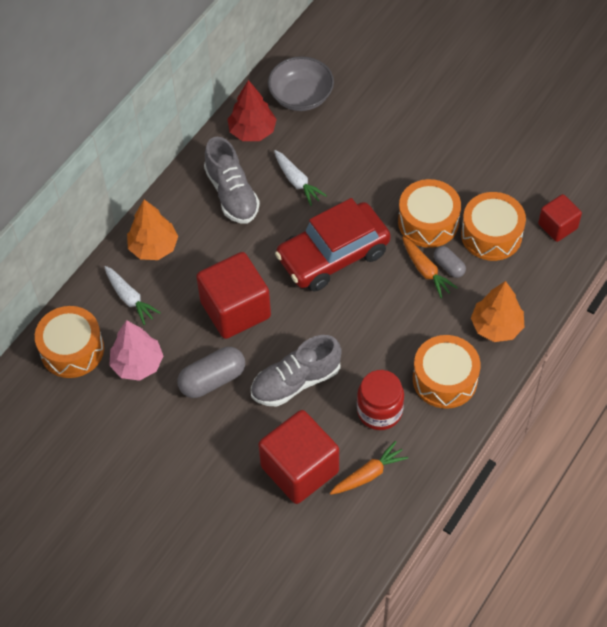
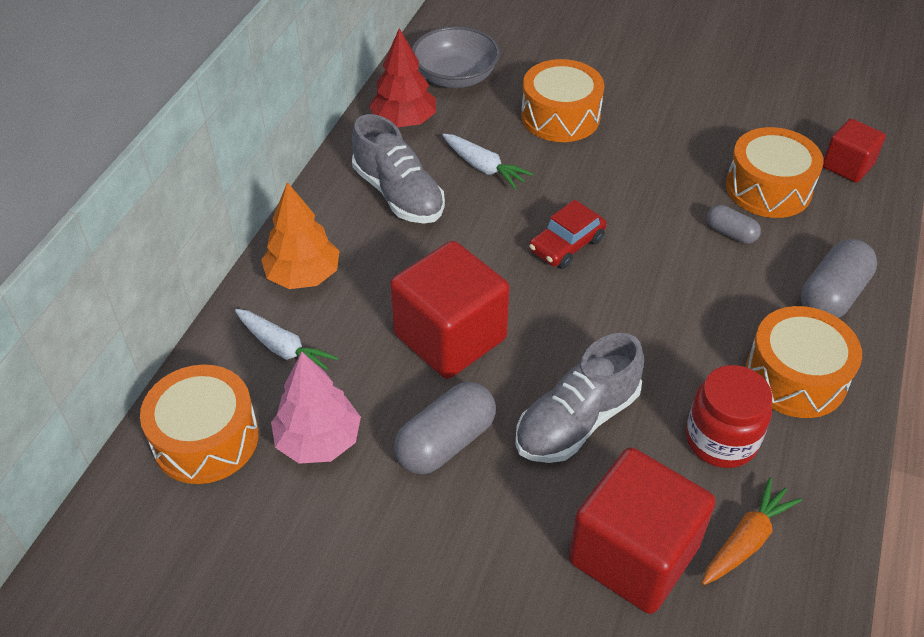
camera: 15 degrees left, 10 degrees down
(333, 255) = (566, 245): red car -> red car, size x0.51
(426, 271) = (702, 244): orange carrot -> none
(428, 222) = (678, 186): orange drum -> orange drum (560, 116)
(496, 326) = (832, 295): orange tree -> grey capsule

